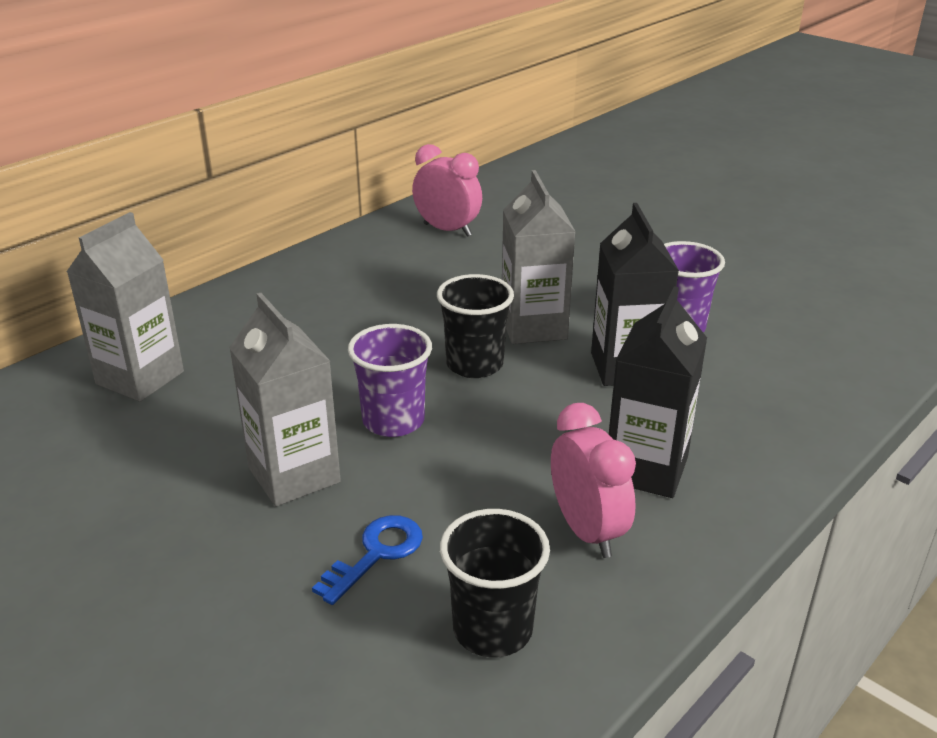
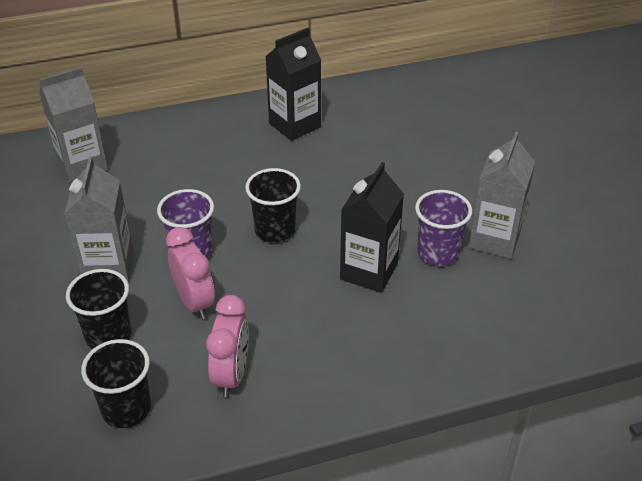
camera: 30 degrees right, 10 degrees up
(376, 554) = (108, 336): blue key -> black cup
(447, 230) = (357, 112): pink clock -> pink clock (194, 302)
(533, 327) = (339, 215): grey carton -> grey carton (494, 239)
(646, 469) = (307, 350): black carton -> black carton (294, 125)

